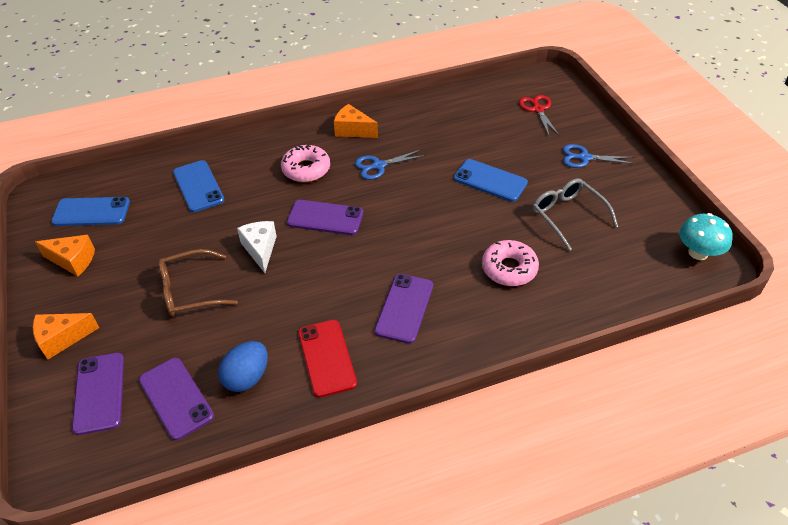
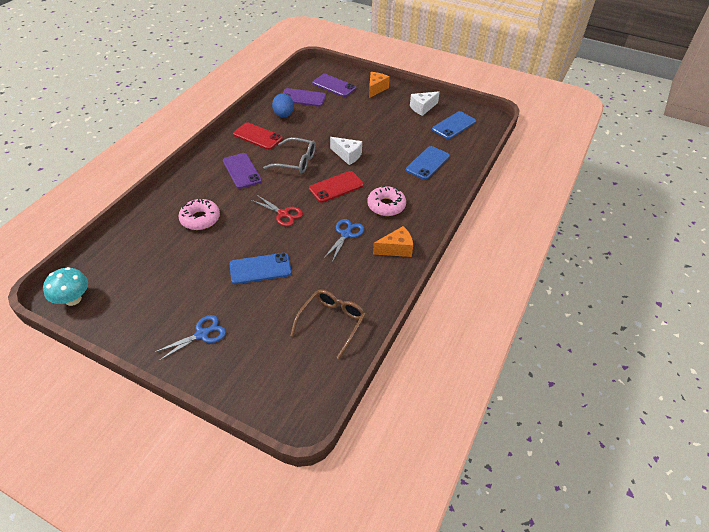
camera: 135 degrees right, 0 degrees up
(73, 261) = (422, 108): orange cheese -> white cheese
(190, 291) = (353, 125): brown glasses -> brown glasses (332, 323)
(198, 186) = (427, 163): blue phone -> blue phone turned 75 degrees counterclockwise
(325, 218) = (336, 187): purple phone -> red phone
(538, 109) = (278, 364): red scissors -> red scissors (283, 214)
(568, 216) = (184, 274): grey glasses -> grey glasses (296, 161)

